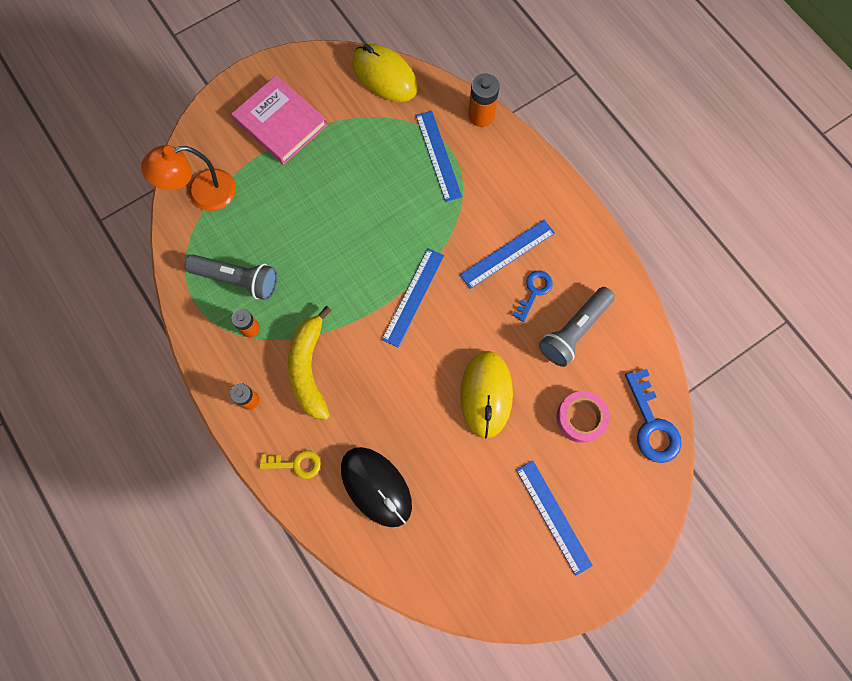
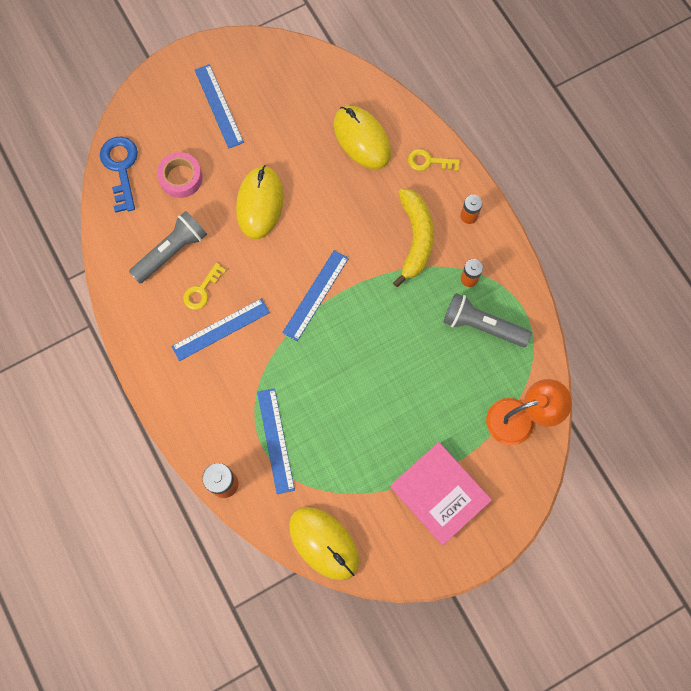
camera: 175 degrees left, 0 degrees up
(376, 486) = (362, 139): black mouse -> yellow mouse
(534, 291) = (201, 290): blue key -> yellow key

